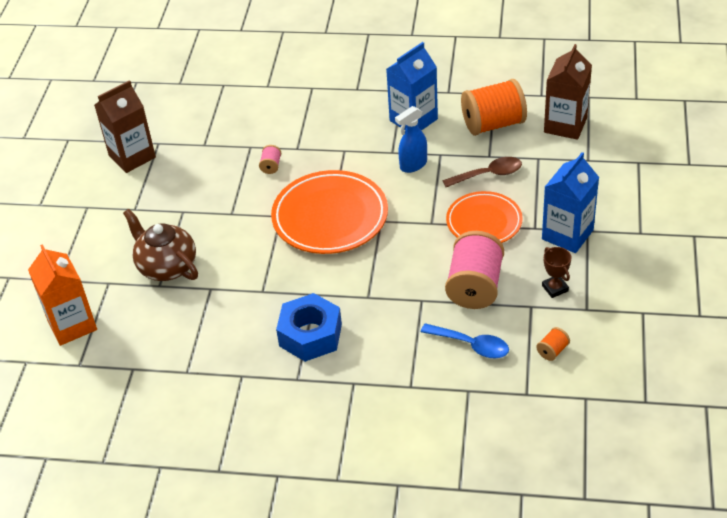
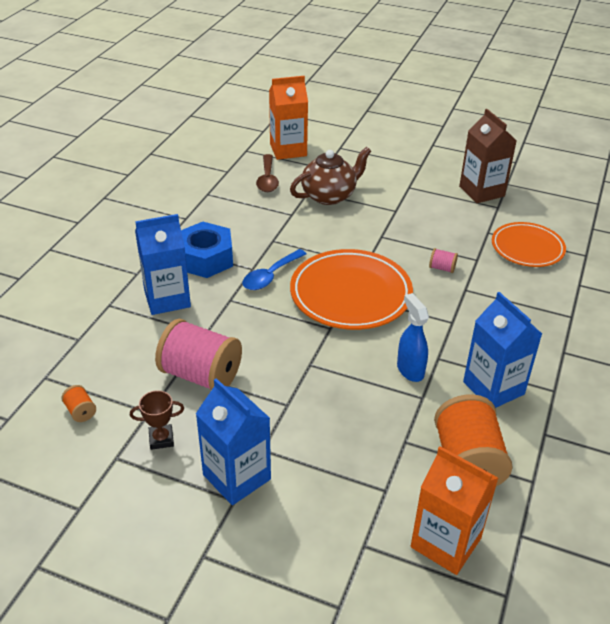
camera: 100 degrees right, 5 degrees down
(384, 344) = (167, 299): none -> blue carton
(471, 345) = (128, 354): blue spoon -> blue spoon (270, 276)
(484, 222) = (292, 407): orange plate -> orange plate (527, 248)
(488, 174) = (371, 431): brown spoon -> brown spoon (267, 179)
(565, 125) = (445, 542): brown carton -> orange carton

